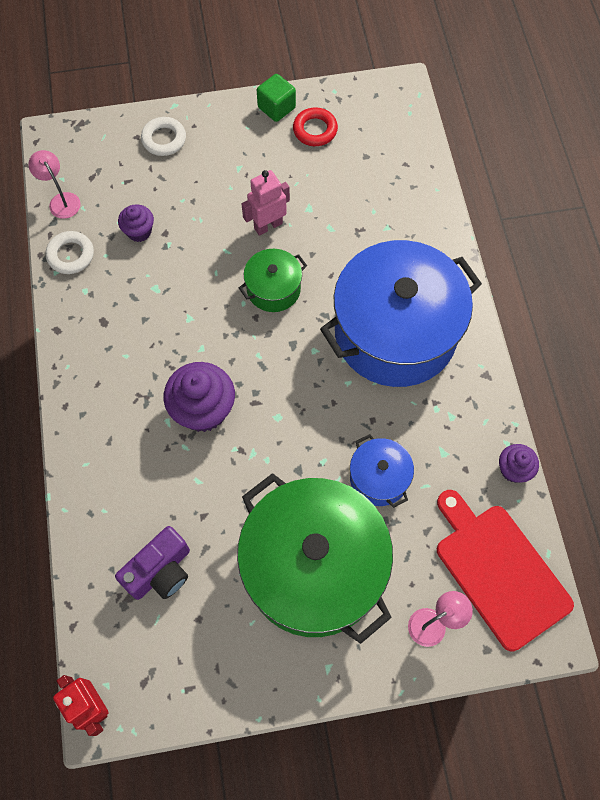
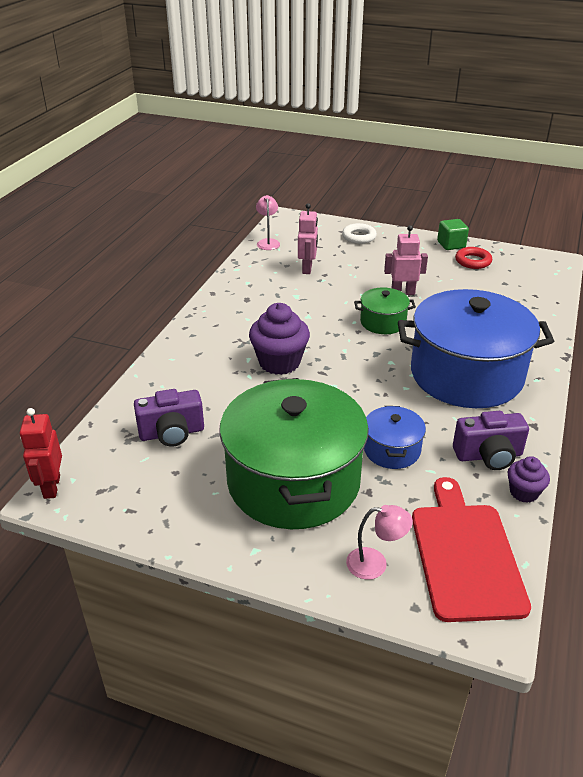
camera: 30 degrees right, 30 degrees down
(71, 255) = (252, 265): white ring -> none
(139, 231) = (307, 269): purple cupcake -> pink robot
(465, 438) = (488, 455): none -> purple camera

